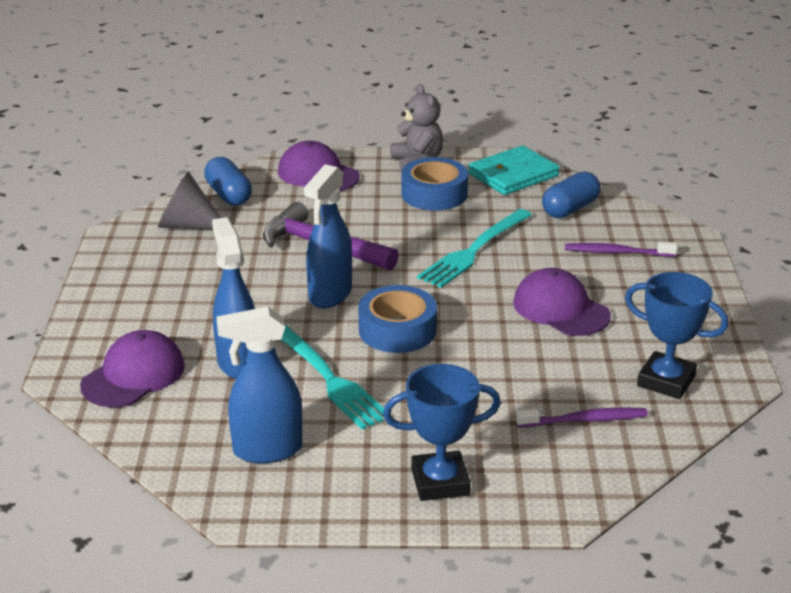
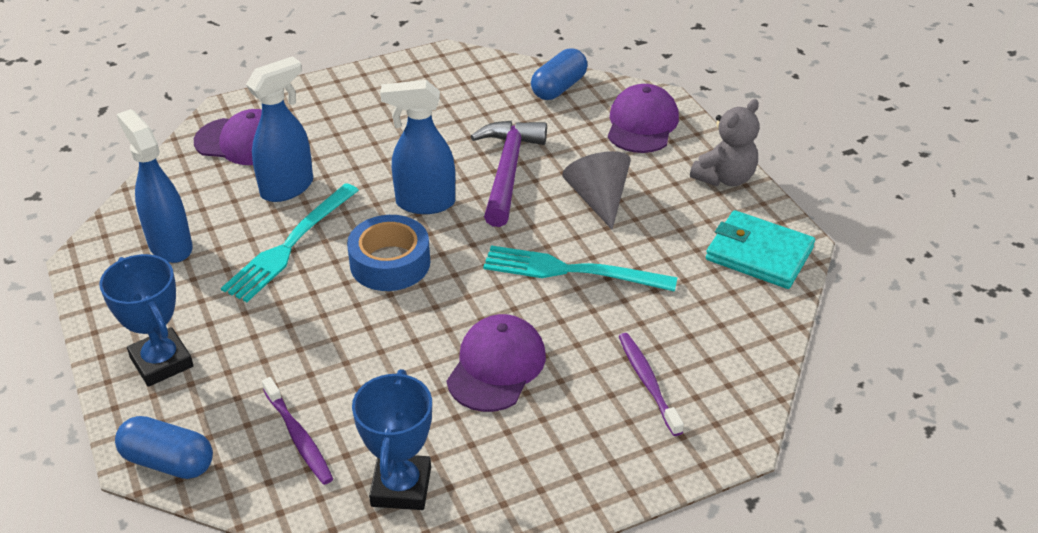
camera: 65 degrees right, 10 degrees up
(187, 225) = (489, 84): grey cone -> grey cone (598, 199)
(434, 194) = (666, 209): blue tape -> none
(570, 209) = (718, 319): blue capsule -> blue capsule (168, 461)

